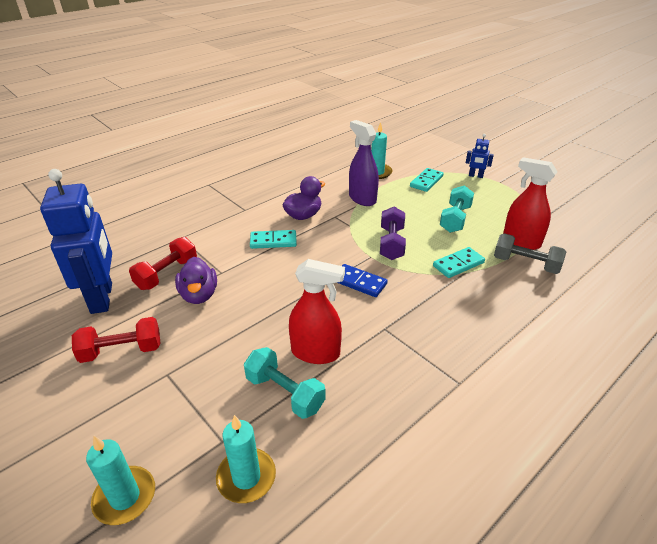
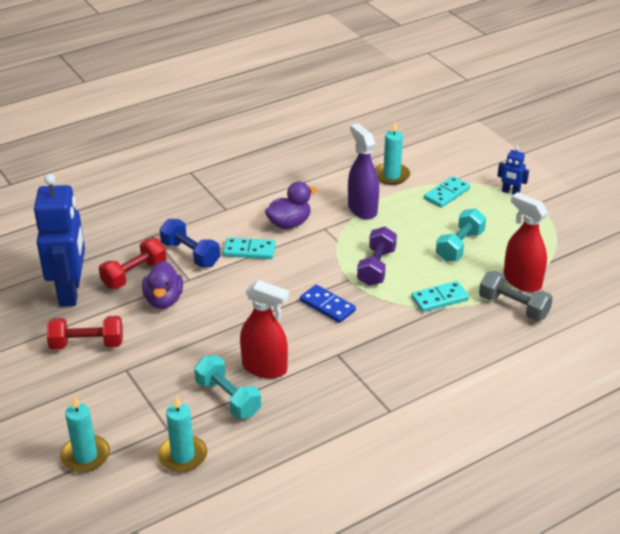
camera: 10 degrees right, 0 degrees up
(219, 250) = (190, 254): none -> blue dumbbell

